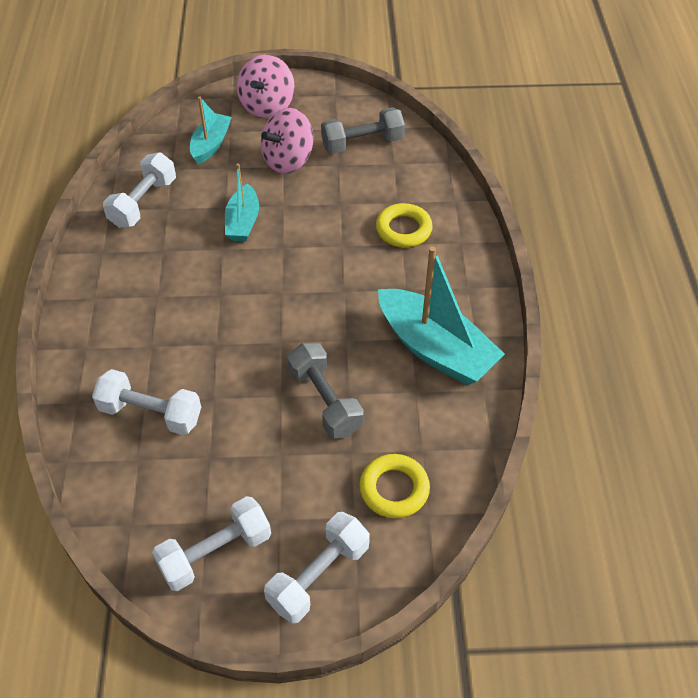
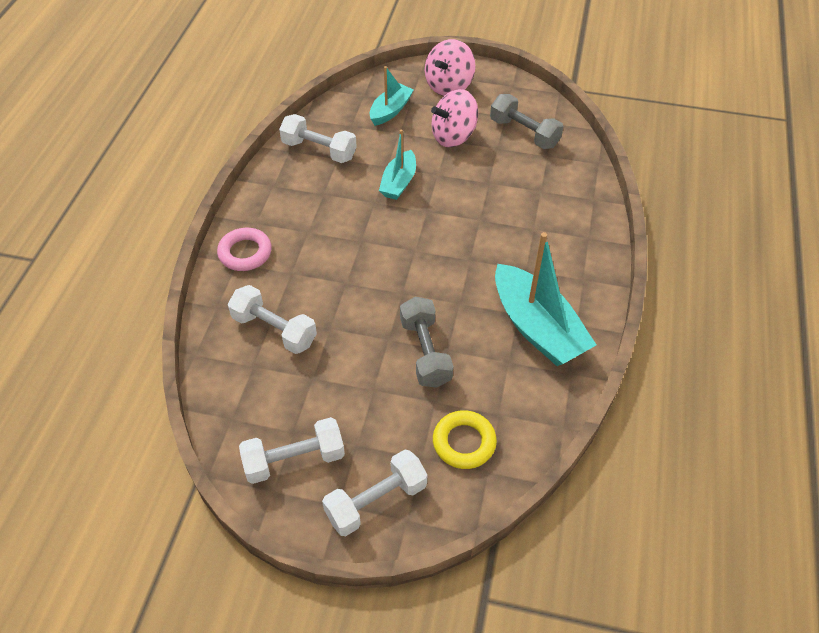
camera: 15 degrees right, 0 degrees up
(92, 334) = (245, 253): none -> pink ring
(143, 203) = (319, 150): white dumbbell -> white dumbbell turned 75 degrees clockwise
(362, 143) = (524, 133): grey dumbbell -> grey dumbbell turned 45 degrees clockwise
(403, 229) = (539, 216): yellow ring -> none

